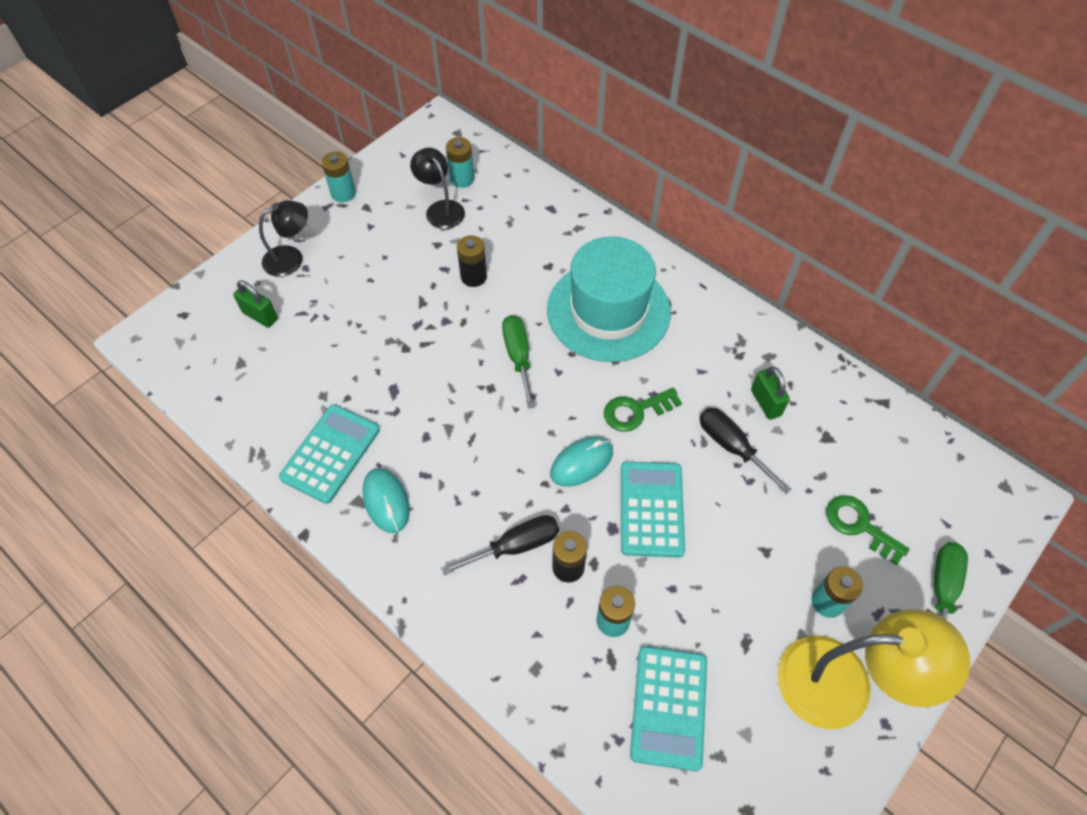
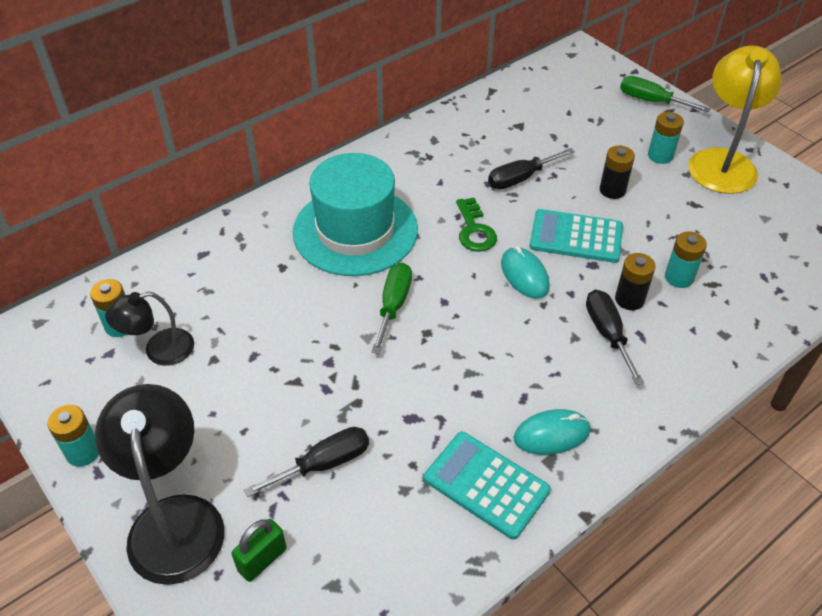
camera: 80 degrees left, 10 degrees down
(291, 258) = (174, 519): black lamp -> black lamp, size x1.72
(343, 337) = (324, 464): none -> black screwdriver
(473, 277) = (275, 330): black battery -> black battery (612, 190)
(518, 357) = (393, 305): green screwdriver -> green screwdriver turned 105 degrees clockwise
(669, 707) = (749, 256): turquoise calculator -> none
(766, 403) = (480, 151): green padlock -> none
(859, 526) = (598, 126): green key -> none

